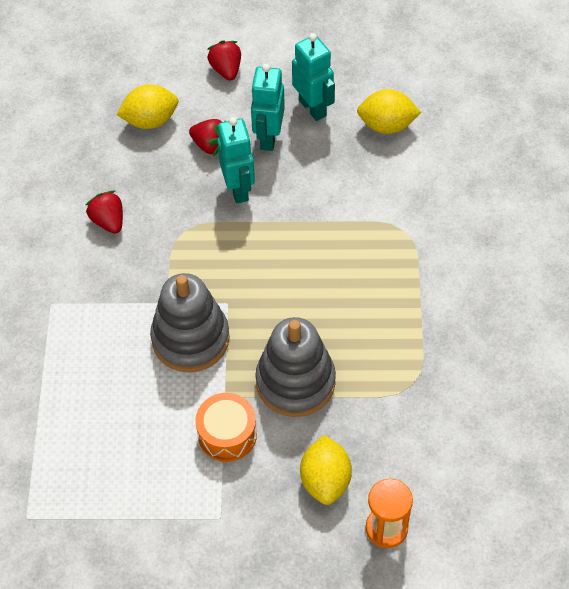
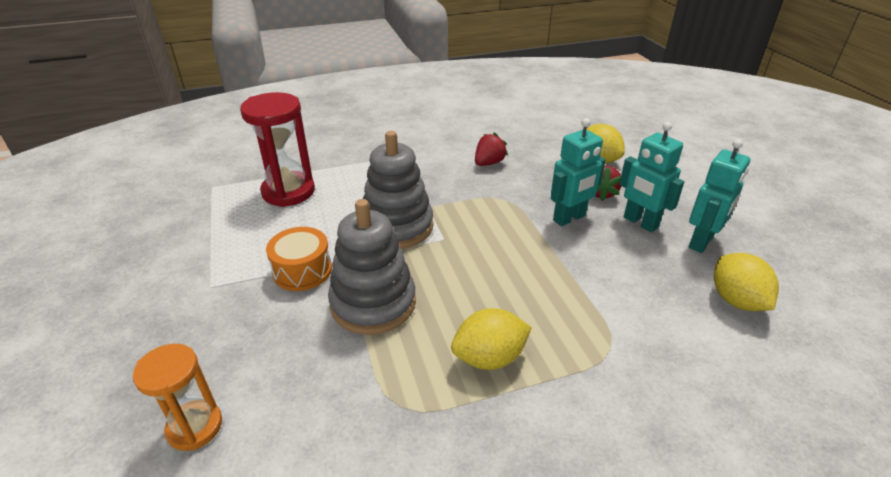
camera: 70 degrees right, 20 degrees down
(76, 434) = (288, 192): none -> red hourglass
(226, 69) = (687, 184): red strawberry -> none
(268, 137) = (640, 222): turquoise robot -> turquoise robot turned 120 degrees counterclockwise
(325, 480) = (257, 354): yellow lemon -> yellow lemon (489, 358)

